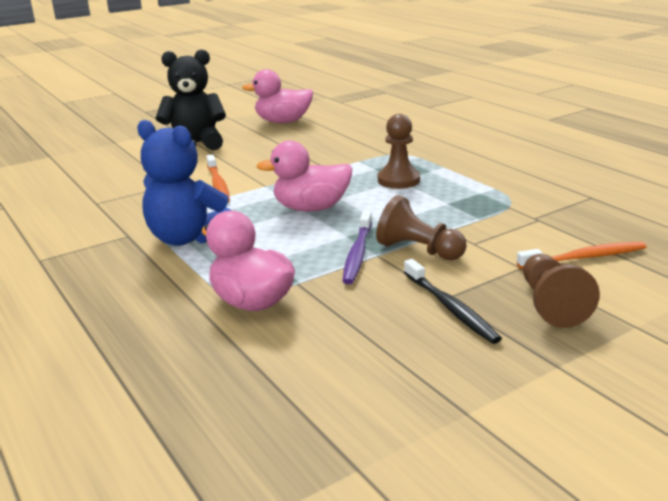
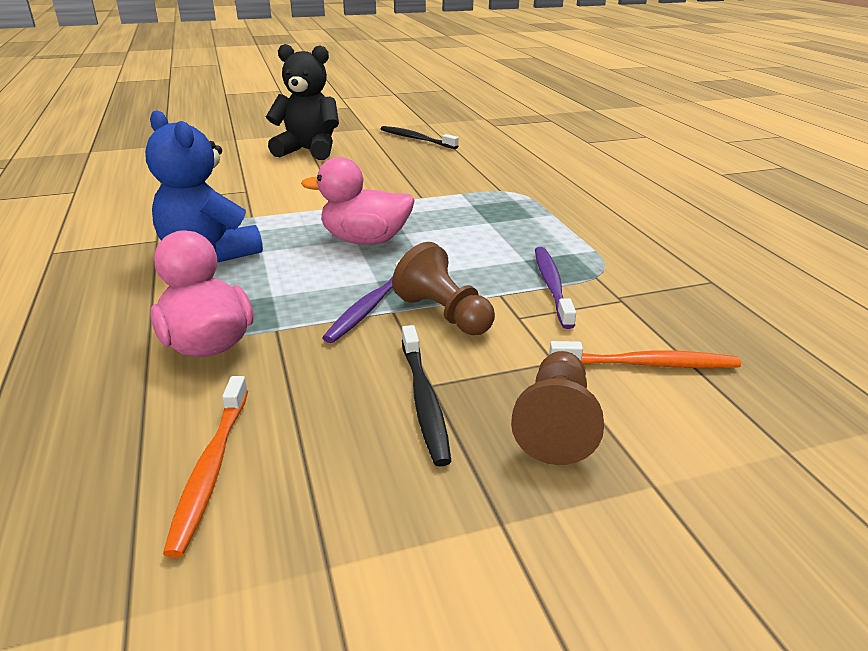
camera: 15 degrees right, 5 degrees up
(218, 184) = (293, 198): orange toothbrush -> orange toothbrush (210, 470)
(283, 122) = (416, 139): pink duck -> black toothbrush
(398, 180) = (488, 222): brown pawn -> none
(482, 218) = (551, 285): none -> purple toothbrush

